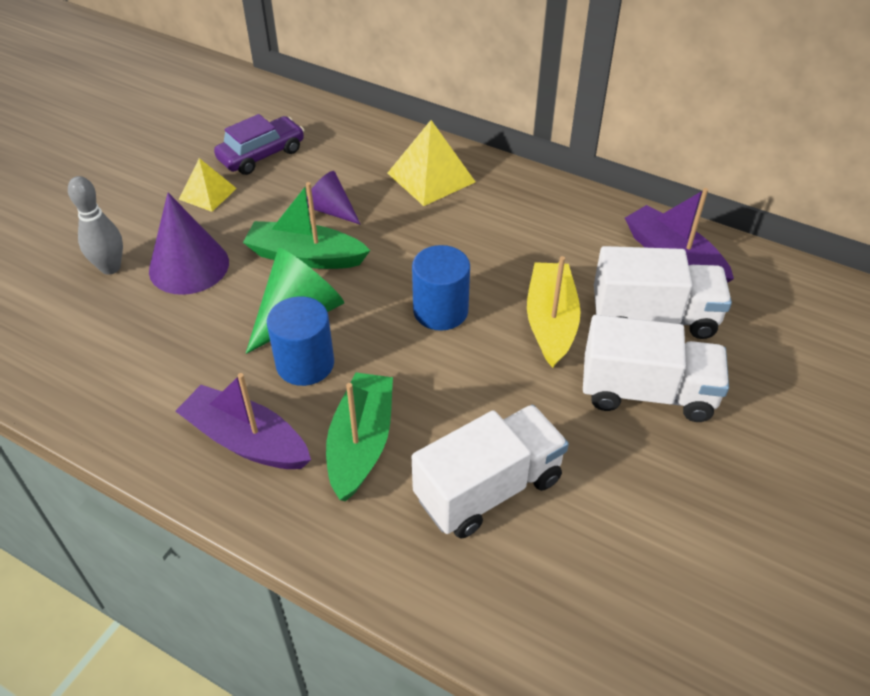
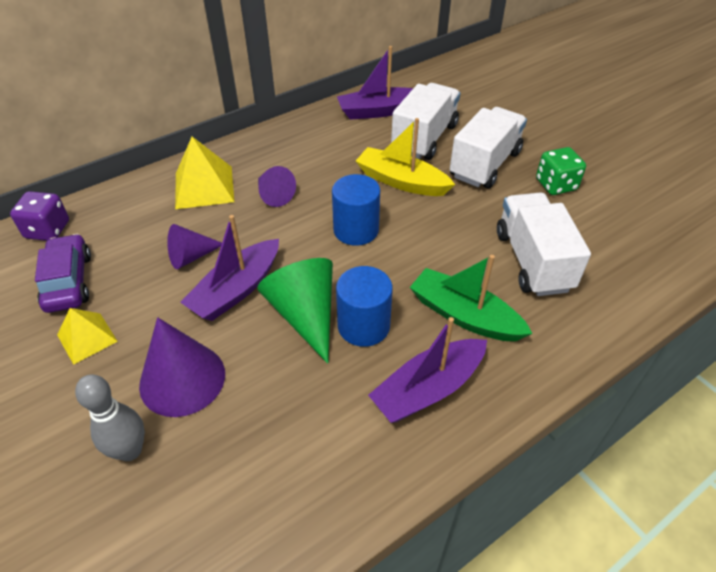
camera: 65 degrees left, 0 degrees up
(305, 256) = (236, 290): green boat -> purple boat
(313, 115) = (48, 230): none -> purple dice
(453, 229) = (273, 195): none -> purple cone
(662, 482) = (556, 185): none -> green dice

